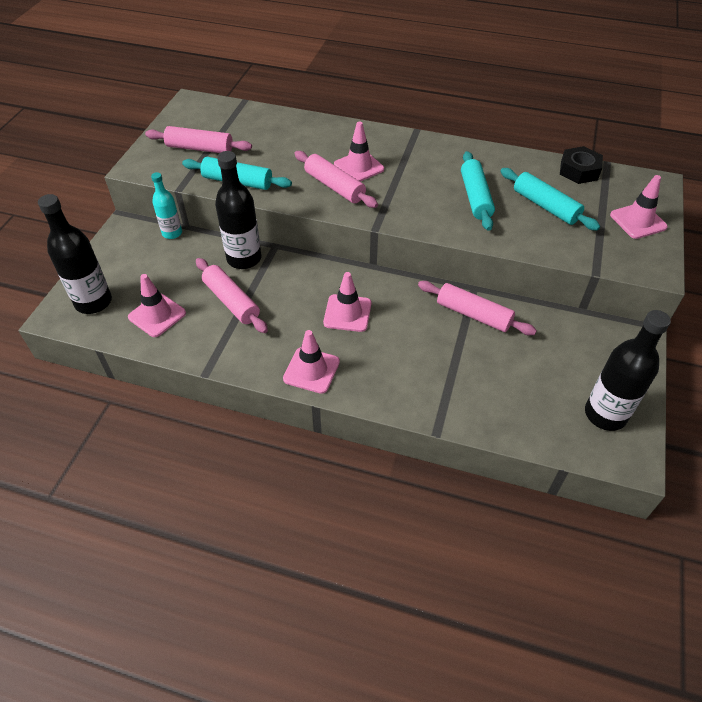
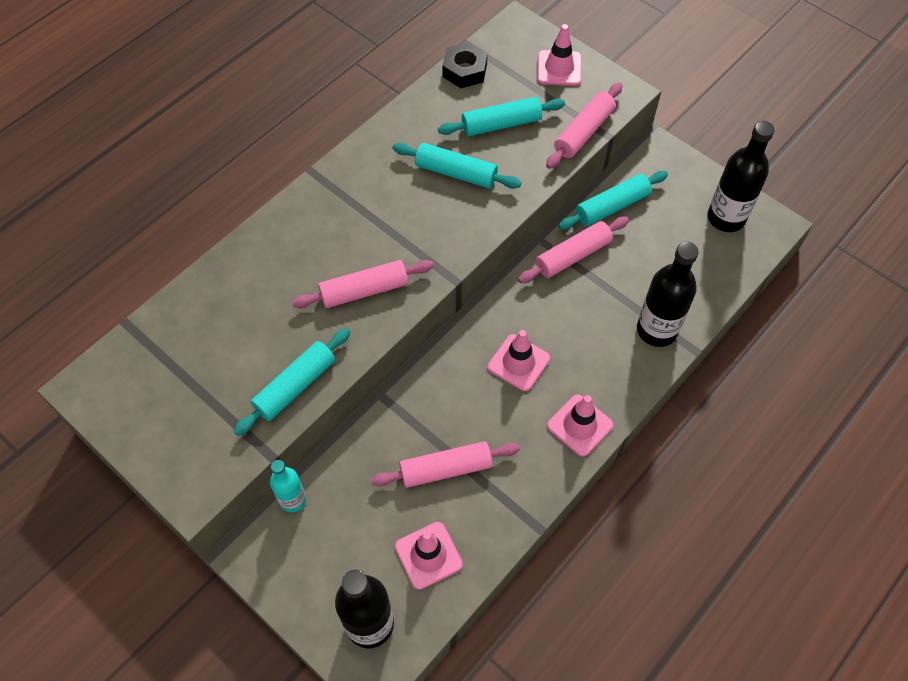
camera: 65 degrees left, 10 degrees up
(200, 148) = (200, 407): pink rolling pin -> pink rolling pin (583, 132)
(244, 259) = (383, 433): black bottle -> black bottle (656, 330)
(359, 167) = (343, 253): pink traffic cone -> none
(545, 325) = (612, 206): none -> turquoise rolling pin

